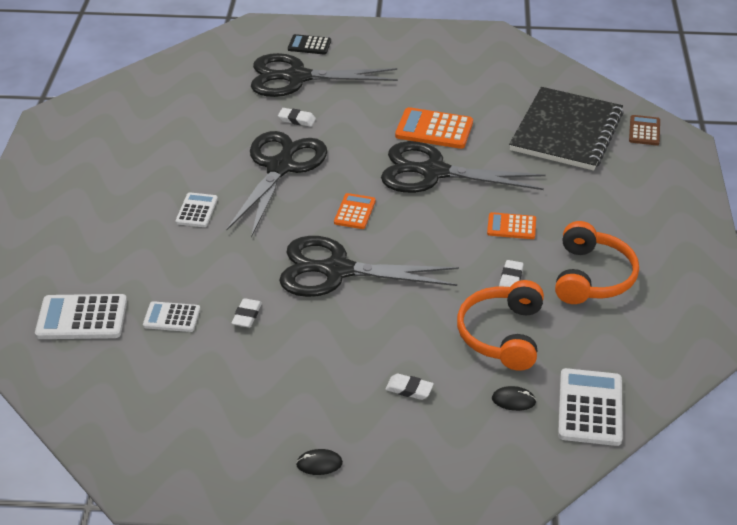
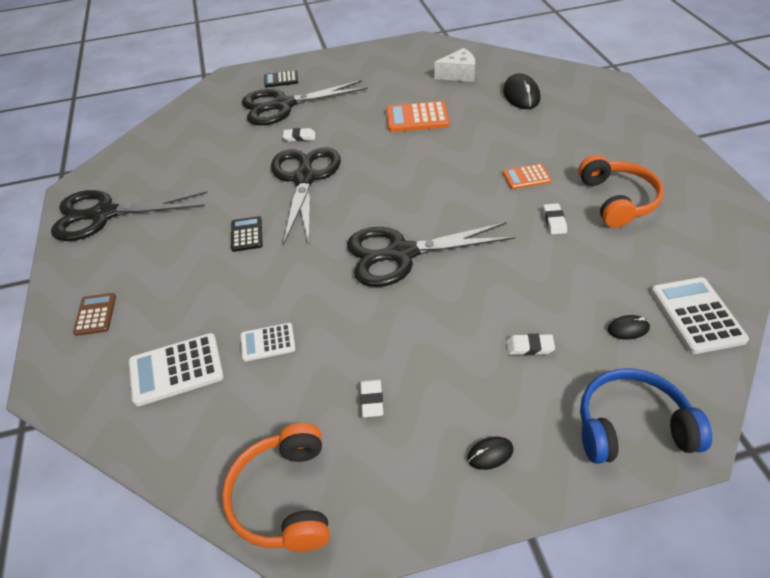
camera: 15 degrees left, 5 degrees up
(197, 210) = (247, 234): white calculator -> black calculator
(247, 315) = (340, 319): white eraser -> white eraser (372, 400)
(354, 212) = (389, 199): orange calculator -> none
(433, 172) = (436, 150): black scissors -> black scissors (104, 214)
(458, 480) = (632, 426): none -> blue headphones
(502, 334) = (578, 270): orange headphones -> orange headphones (284, 497)
(511, 88) = (458, 74): none -> white cheese
(566, 131) = (521, 95): black notebook -> black mouse
(644, 131) = (578, 81): brown calculator -> brown calculator (95, 314)

